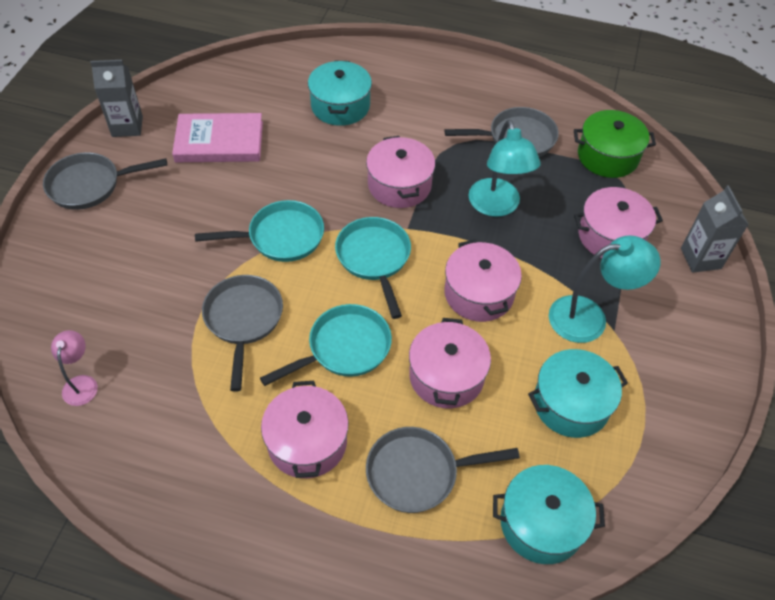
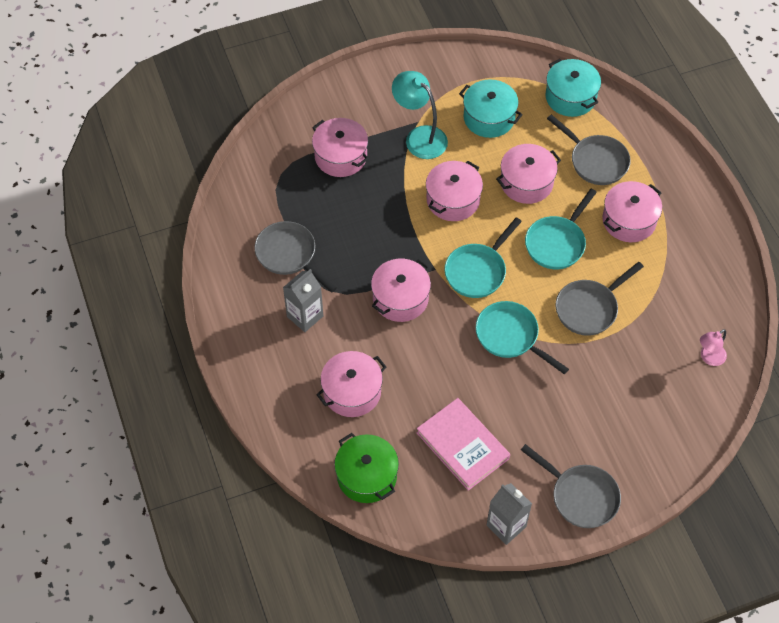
camera: 125 degrees left, 5 degrees up
(340, 106) = (352, 392): turquoise pot -> pink pot
(344, 348) = (557, 243): turquoise pan -> turquoise pan turned 75 degrees counterclockwise
(497, 206) = (369, 230): turquoise lamp -> none
(607, 156) = (261, 192): green pot -> green pot (366, 476)
(700, 258) = (319, 104): grey carton -> grey carton (305, 316)

